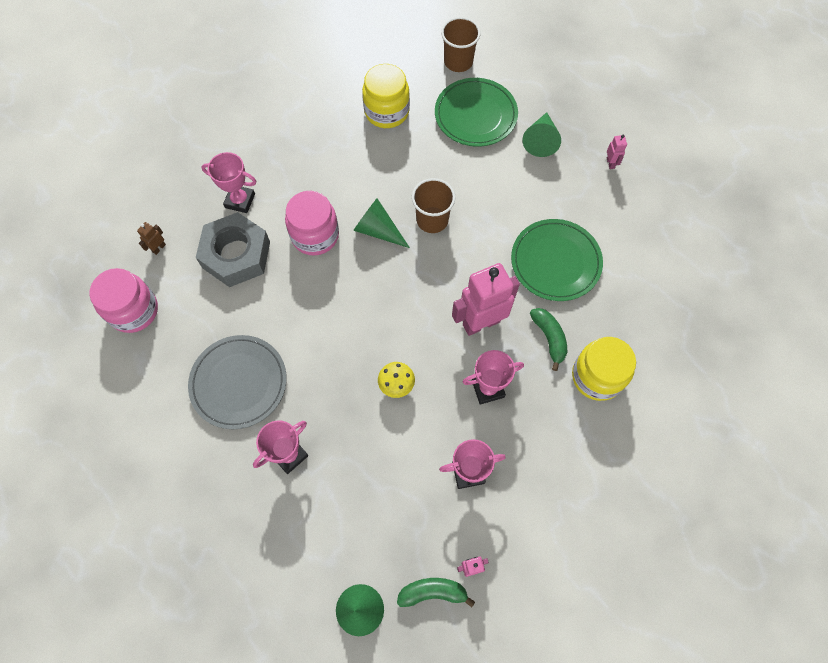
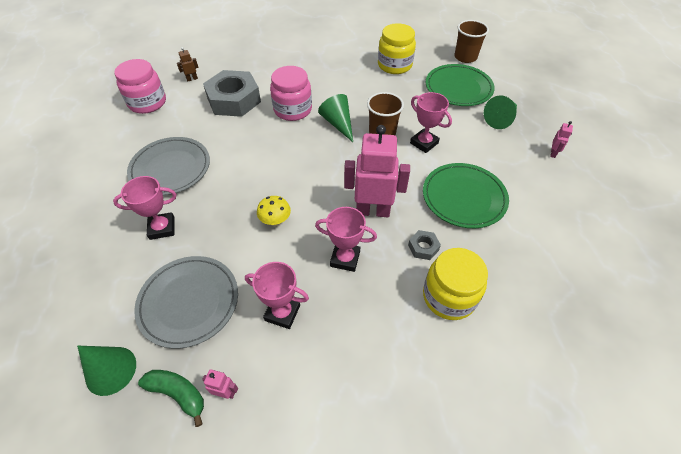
camera: 30 degrees right, 15 degrees down
(240, 201) = (261, 75): pink trophy -> pink trophy (424, 143)
(378, 512) = (189, 302): none -> grey plate
(549, 338) = (423, 247): green banana -> grey nut

